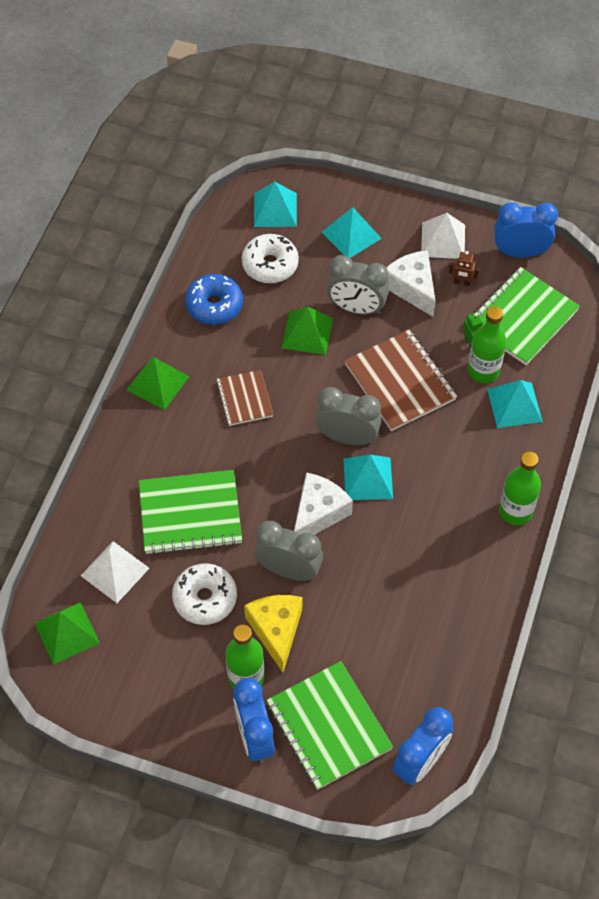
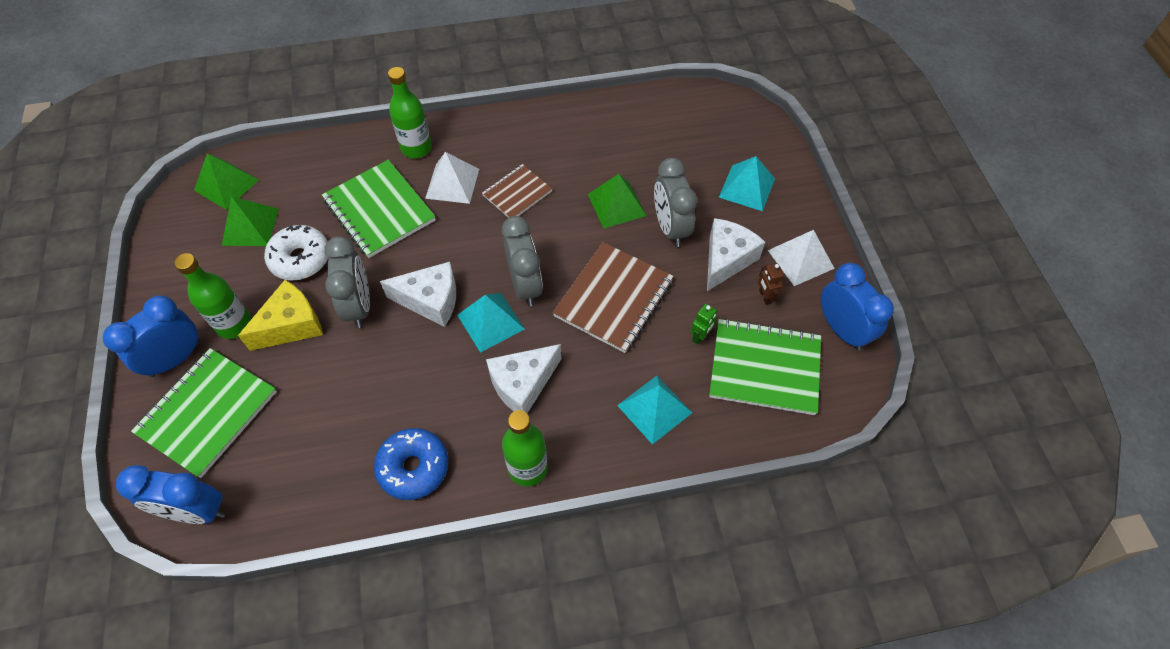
camera: 60 degrees right, 0 degrees up
(115, 572) = (297, 188): white pyramid -> white pyramid (452, 183)
(158, 383) = (495, 131): green pyramid -> green pyramid (250, 227)
(214, 305) = (597, 130): blue donut -> blue donut (414, 467)
(270, 265) = (668, 147): white donut -> none
(275, 209) = (728, 124): turquoise pyramid -> none
(441, 482) = (523, 384): none -> white cheese
(483, 371) = (675, 362): green bottle -> green bottle (416, 148)

